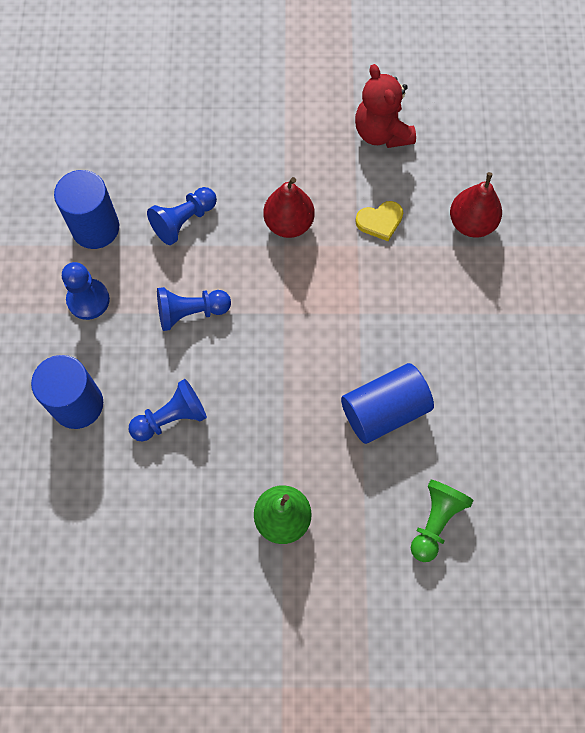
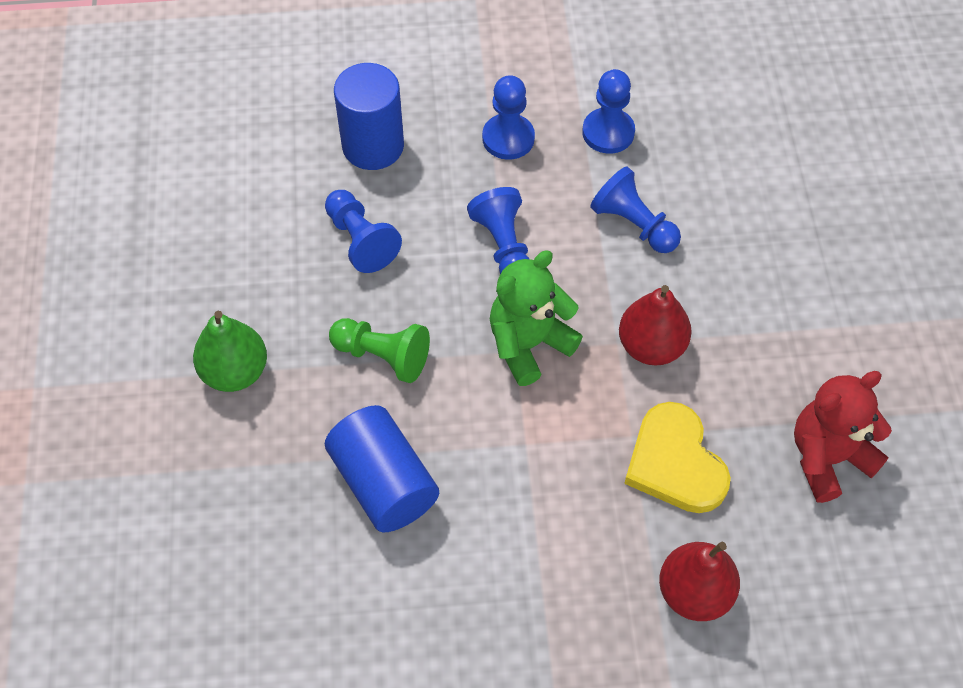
camera: 85 degrees right, 10 degrees down
(95, 228) = (608, 132): blue cylinder -> blue pawn
(279, 303) = (529, 344): none -> green teddy bear
(380, 221) = (675, 463): yellow heart -> yellow heart, size x1.65
(435, 521) = (230, 554): green pawn -> green pawn (383, 356)

